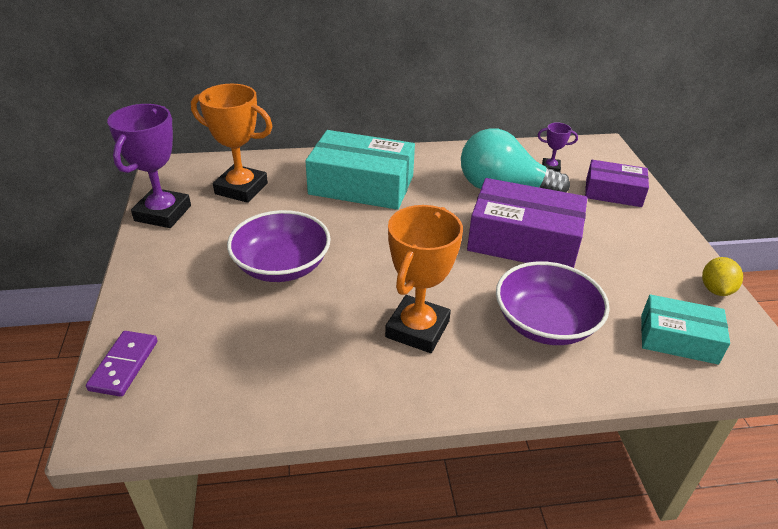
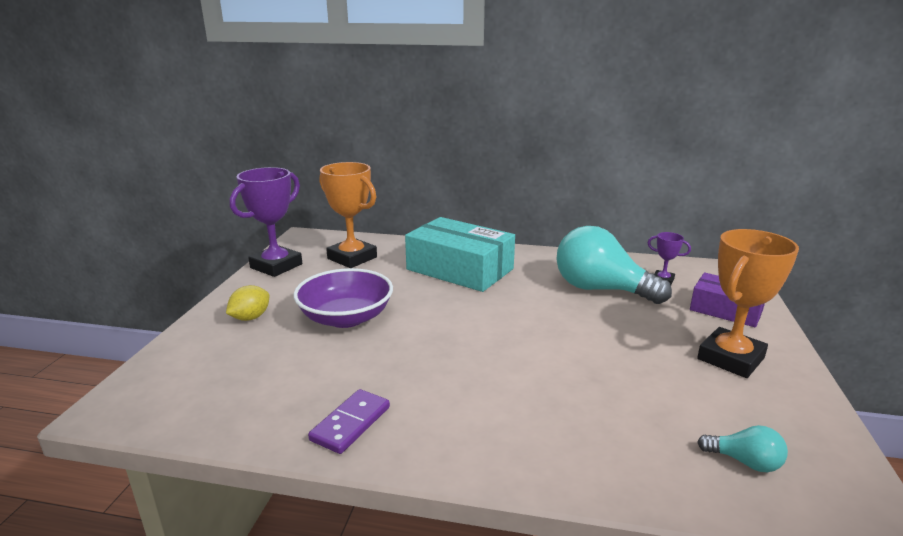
camera: 20 degrees right, 15 degrees down
(124, 365) = (161, 367): purple domino -> purple domino (351, 423)
(417, 329) = (439, 391): orange trophy -> orange trophy (730, 358)
(523, 240) = (598, 336): purple box -> none
(545, 323) = (582, 413): purple bowl -> none
(678, 339) = (745, 462): turquoise box -> turquoise light bulb
(715, 290) = (820, 421): yellow lemon -> yellow lemon (250, 318)

